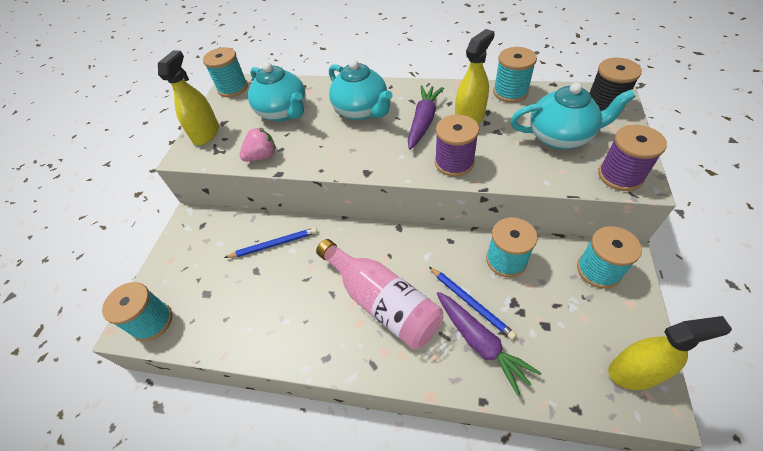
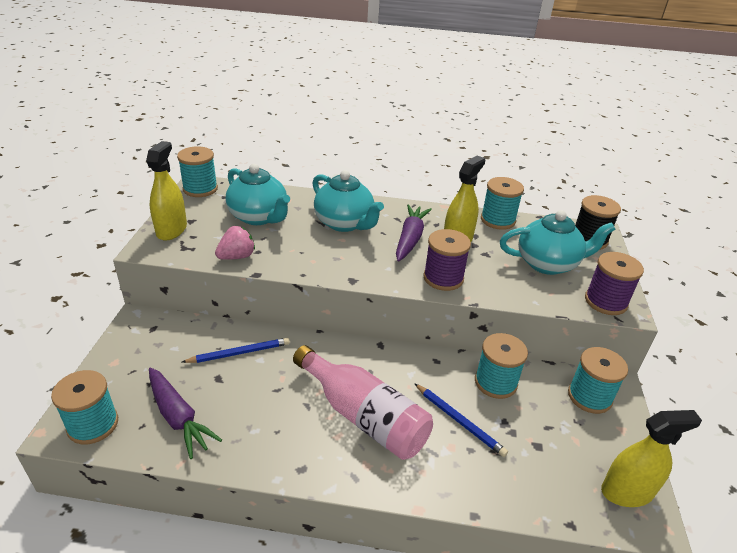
camera: 10 degrees left, 15 degrees down
(480, 343) = (470, 460): purple carrot -> purple carrot (178, 417)

